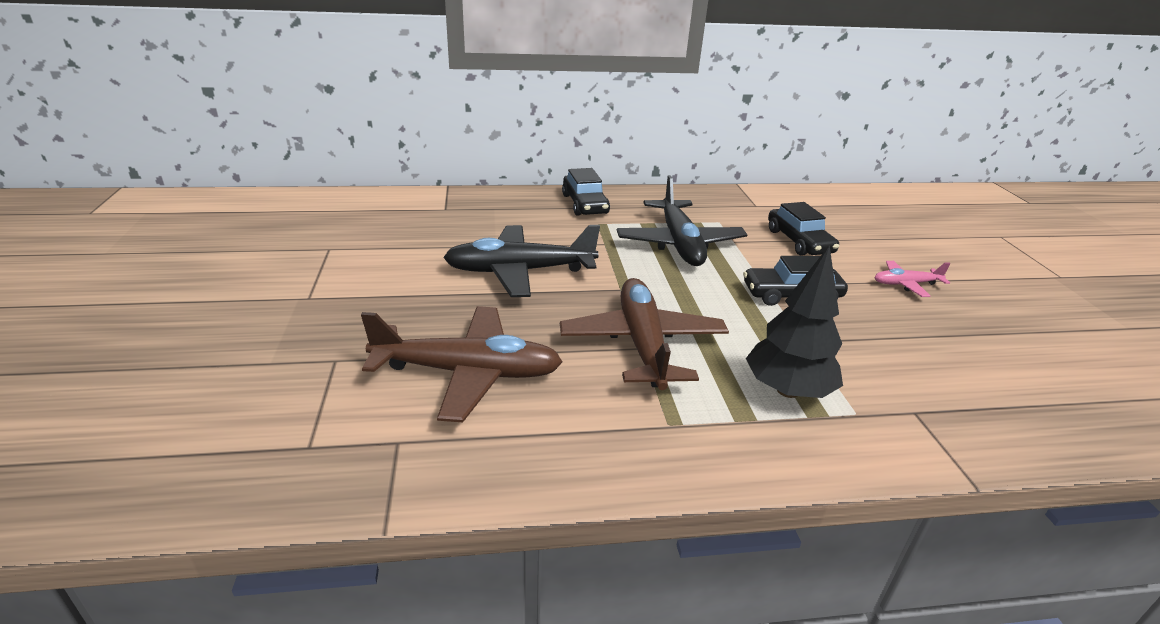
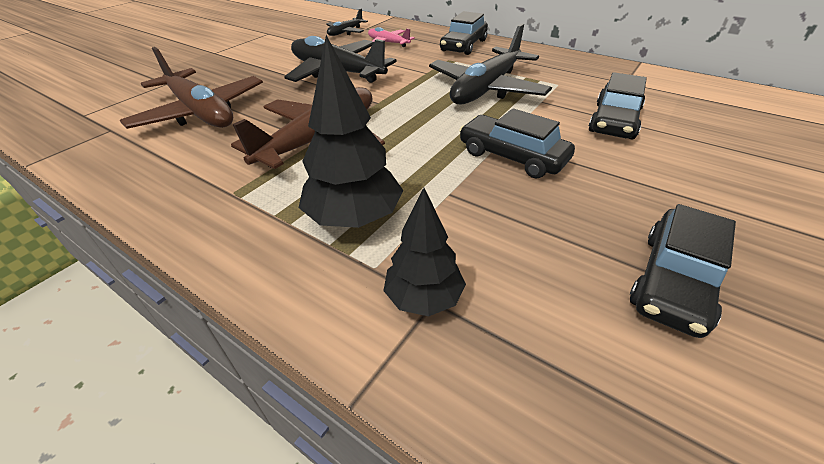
camera: 45 degrees right, 10 degrees up
(432, 220) = (345, 32): none -> black plane
(905, 284) = (677, 198): pink plane -> pink plane (388, 43)
(908, 413) = (424, 298): none -> black tree
(972, 334) = (674, 281): none -> black car

